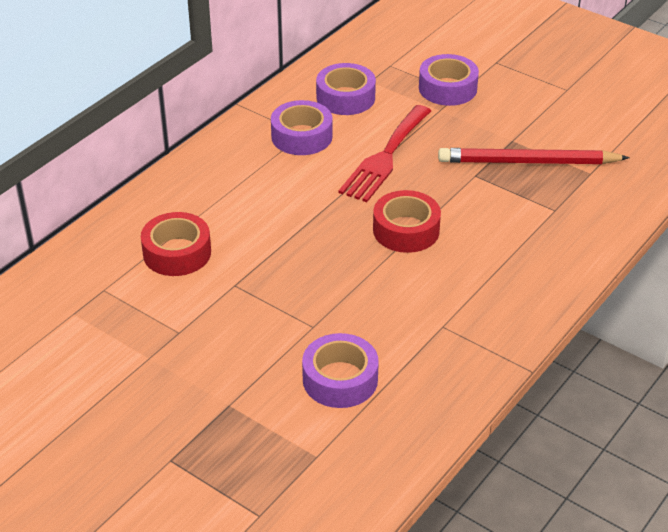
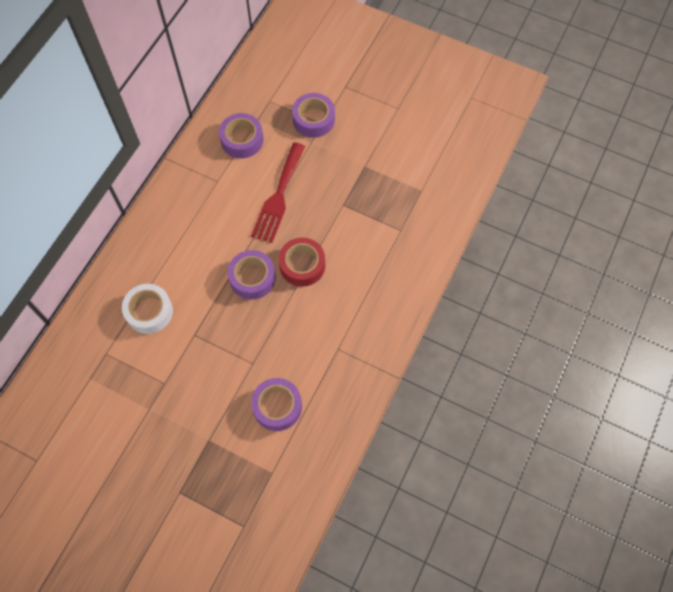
camera: 10 degrees left, 25 degrees up
(177, 253) = (149, 312): red tape -> white tape
(302, 136) = (217, 184): purple tape -> purple tape (252, 278)
(528, 162) = (378, 186): red pencil -> none

